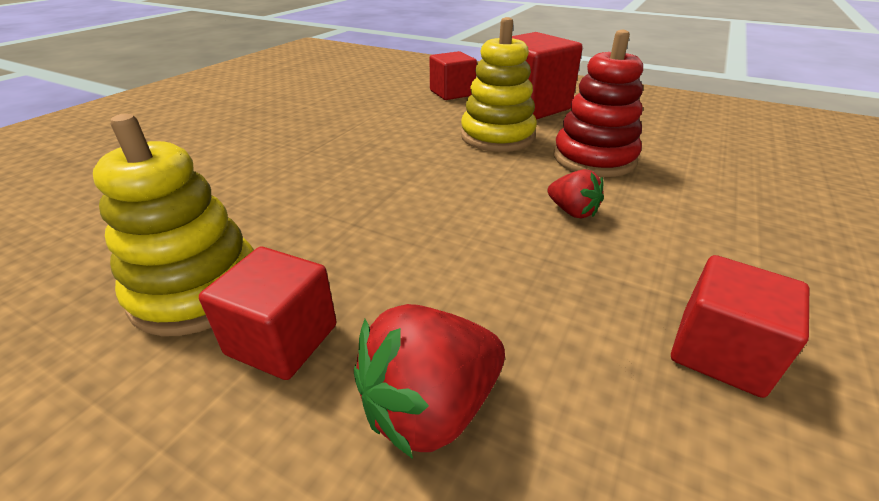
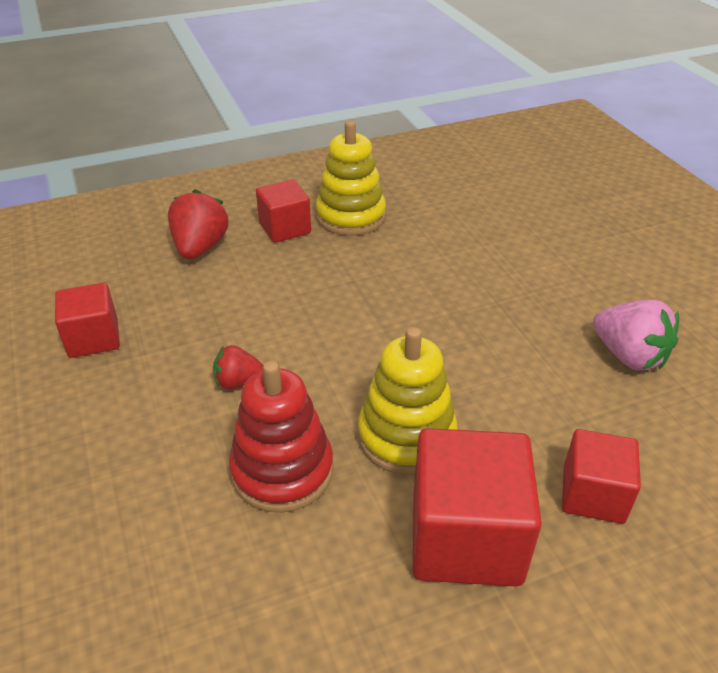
camera: 130 degrees right, 5 degrees up
(325, 105) = (629, 356): none -> pink strawberry

